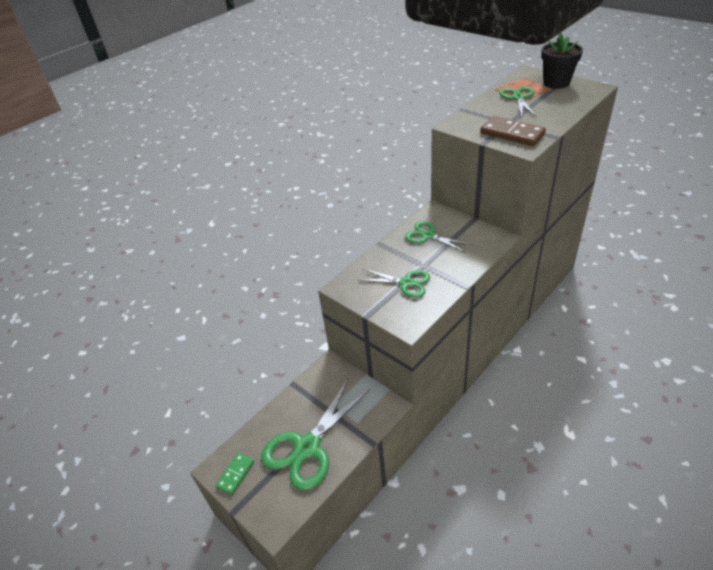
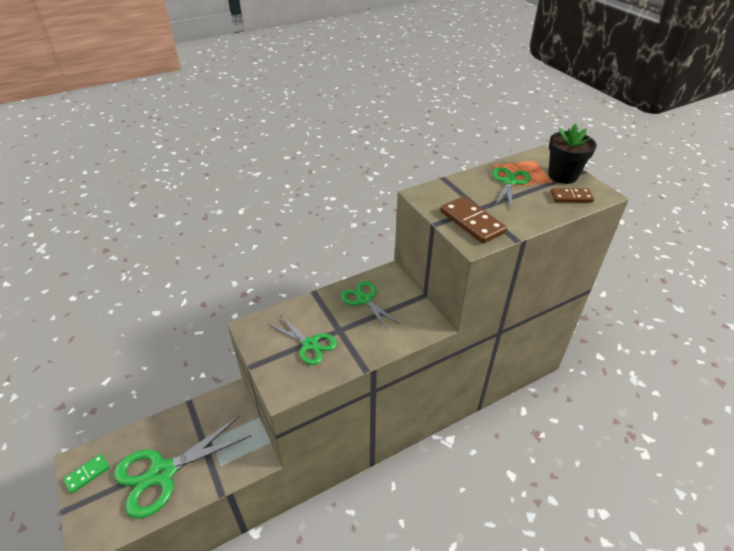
camera: 15 degrees right, 0 degrees up
(574, 96) = (571, 197): none -> brown domino

